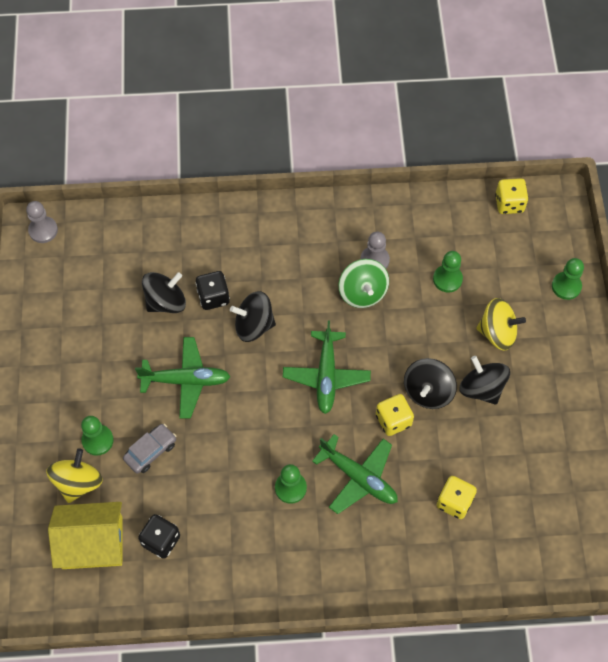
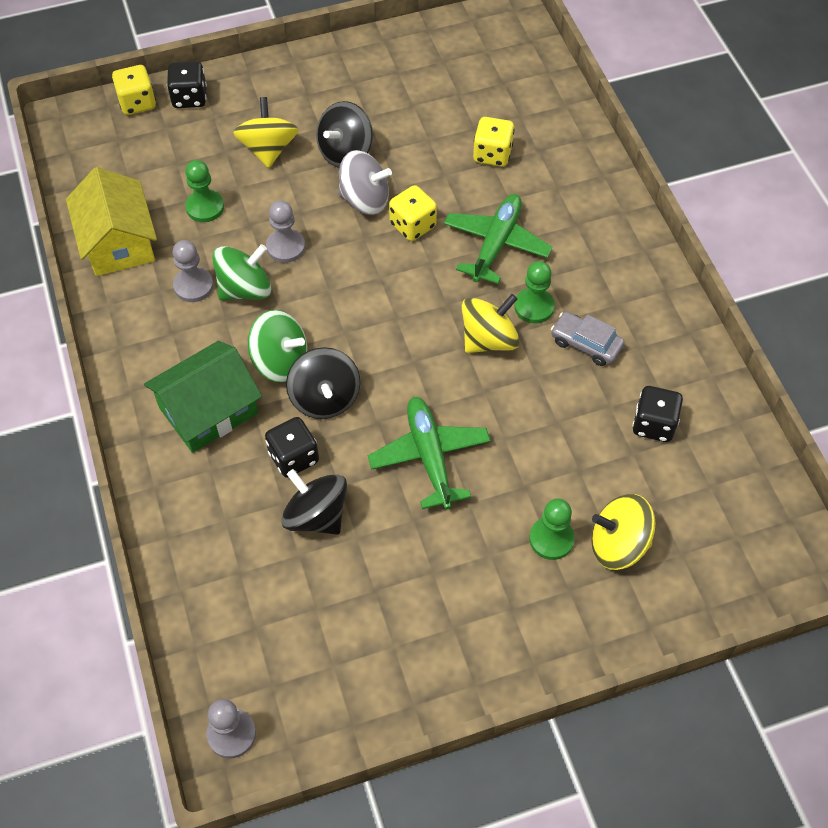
camera: 105 degrees left, 5 degrees down
(92, 543) = (689, 501): yellow house -> yellow house (118, 242)
(150, 451) = (543, 470): grey car -> grey car (586, 344)
(266, 253) = (208, 410): none -> green house
(270, 446) = (489, 339): none -> yellow spinning top
(292, 303) = (280, 361): none -> green spinning top
(326, 376) = (375, 302): green plane -> none
(395, 326) = (285, 247): none -> grey pawn
(428, 391) = (365, 200): black spinning top -> grey spinning top
(509, 203) = (80, 165): yellow dice -> yellow dice (137, 103)
(566, 286) = (189, 98): green pawn -> black dice

